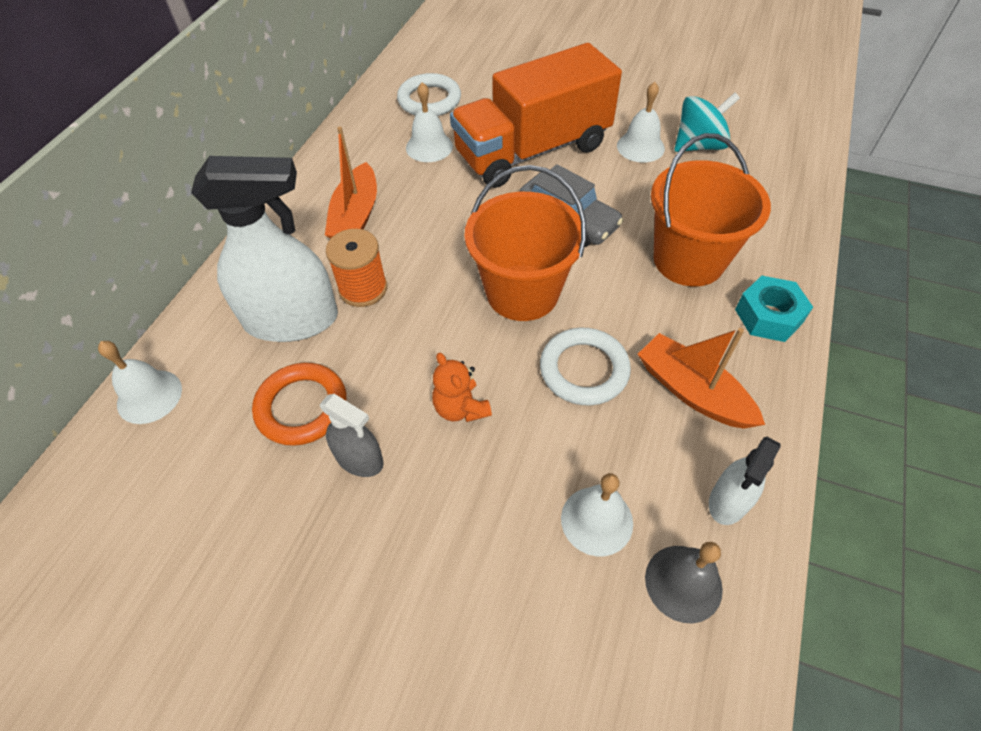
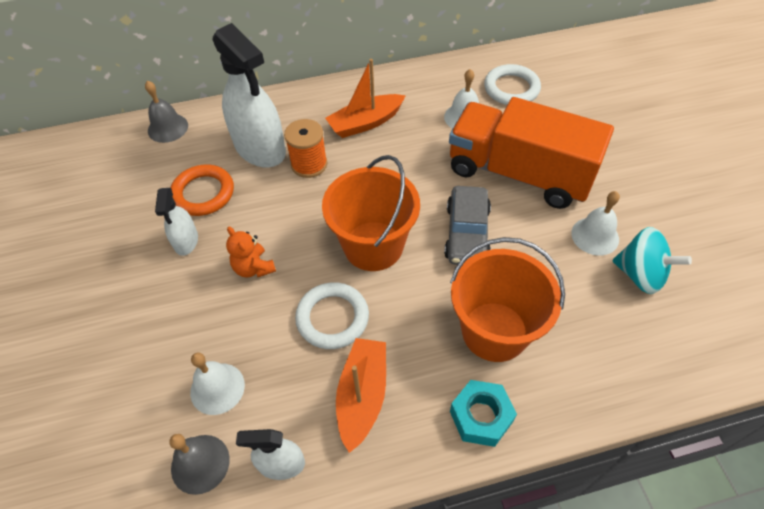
camera: 55 degrees right, 0 degrees up
(149, 396) = (168, 128): white bell -> grey bell
(359, 459) = (186, 241): grey spray bottle -> white spray bottle
(460, 408) = (254, 268): orange teddy bear -> orange teddy bear turned 60 degrees counterclockwise

